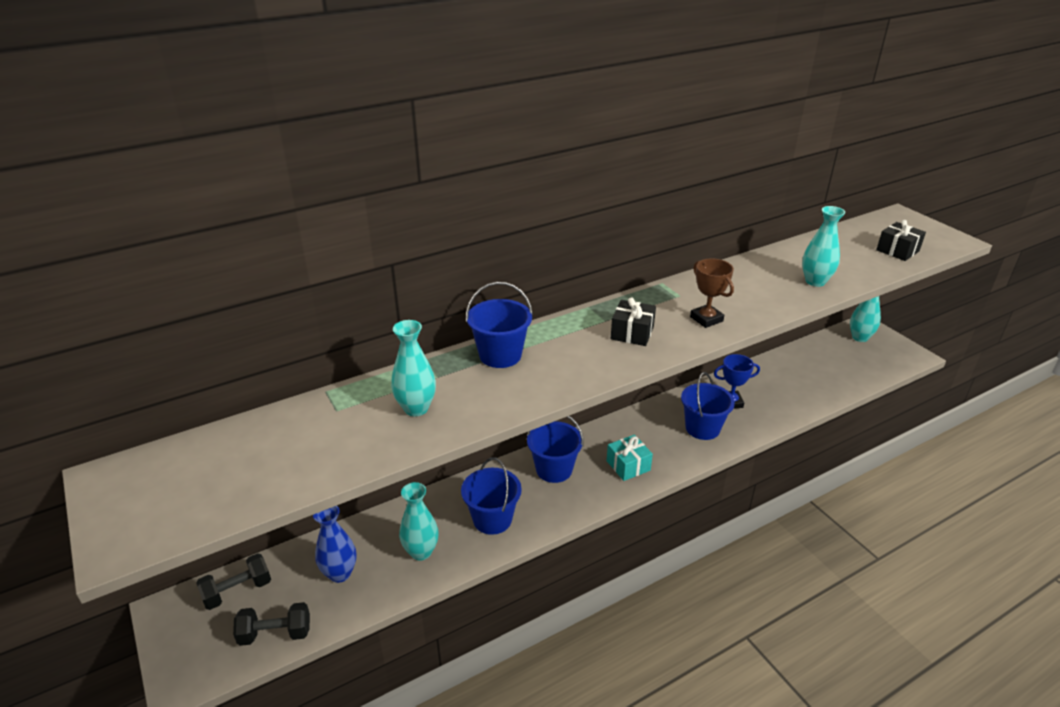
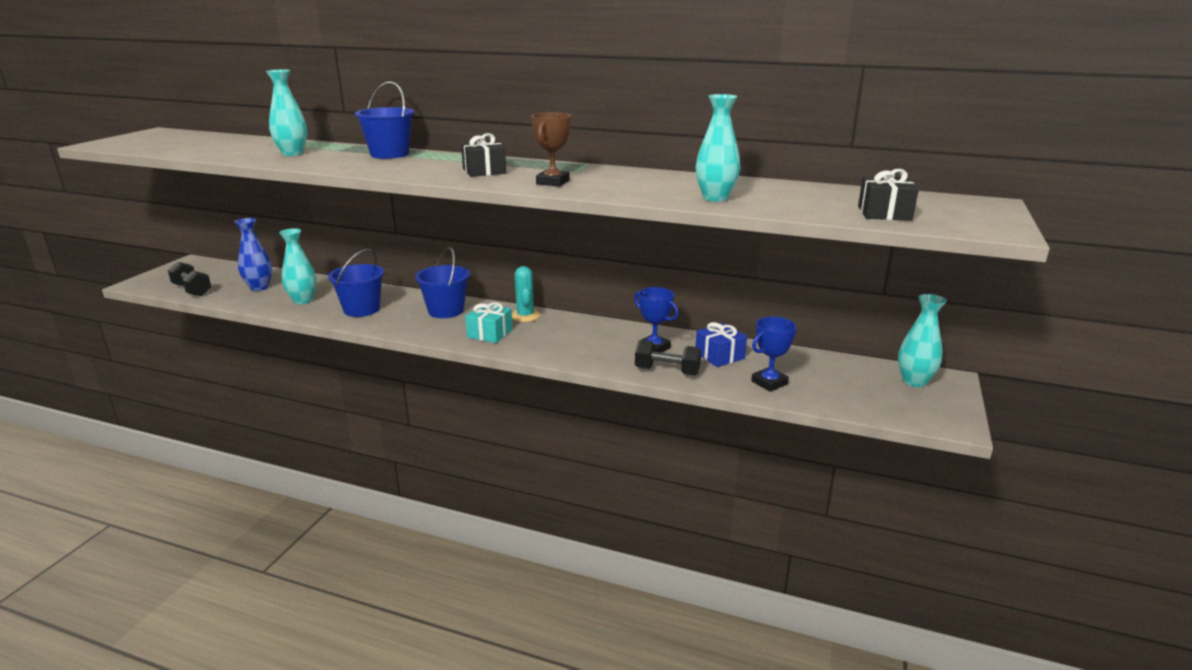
camera: 50 degrees right, 10 degrees down
(237, 591) = (220, 270): black dumbbell -> black dumbbell (667, 371)
(612, 432) = (525, 316): none -> turquoise cactus
(702, 428) = (591, 347): blue bucket -> none
(767, 382) = (719, 356): none -> blue gift
(821, 385) = (769, 383): none -> blue trophy

